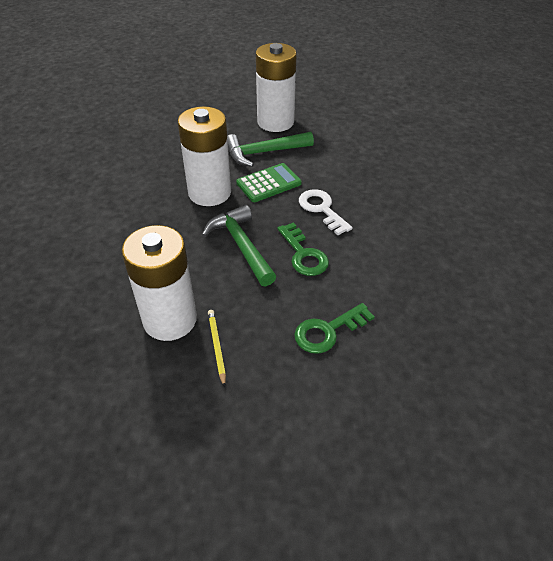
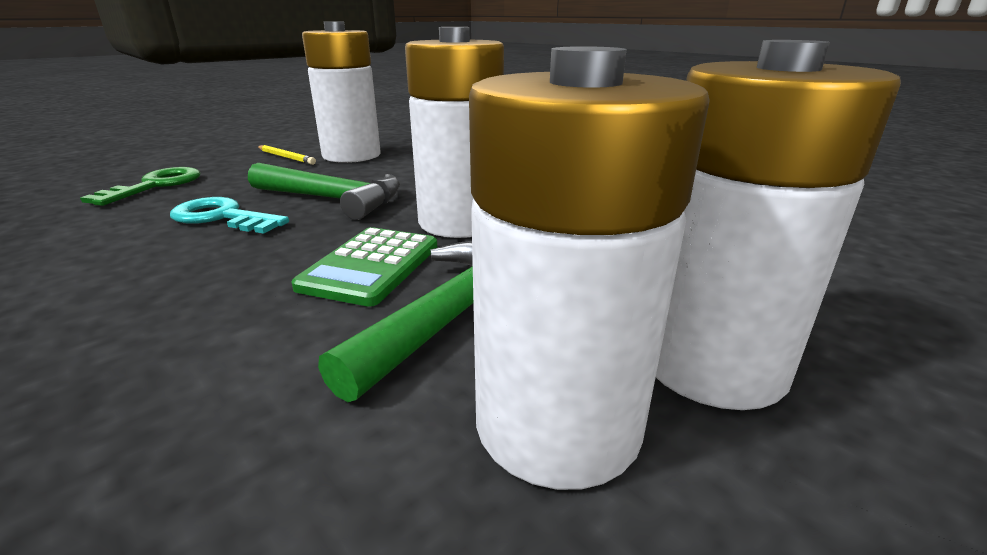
camera: 140 degrees right, 20 degrees down
(229, 116) = (711, 363): none -> white battery
(303, 254) = (222, 217): green key -> turquoise key
(321, 209) = (214, 269): white key -> none

